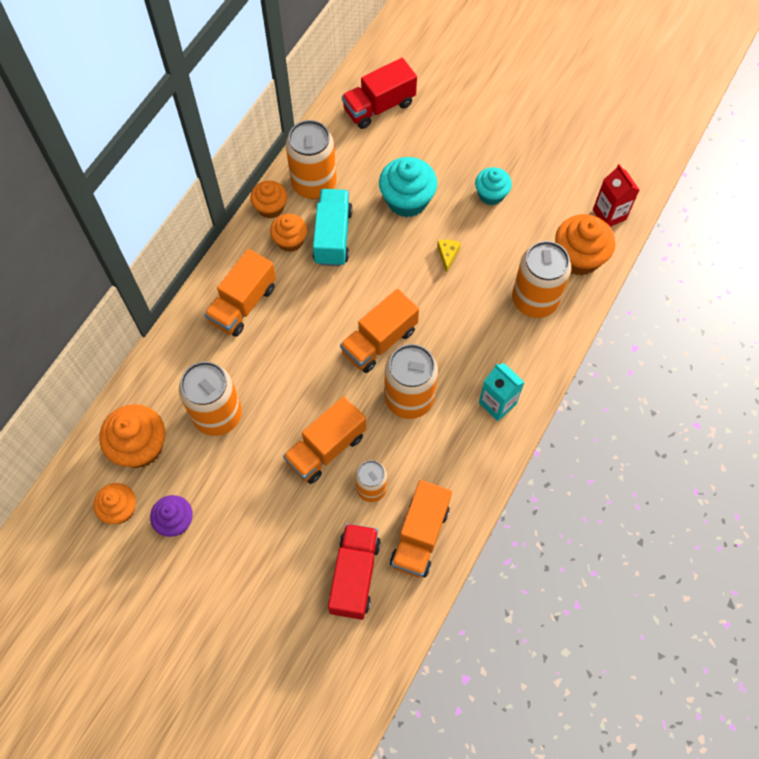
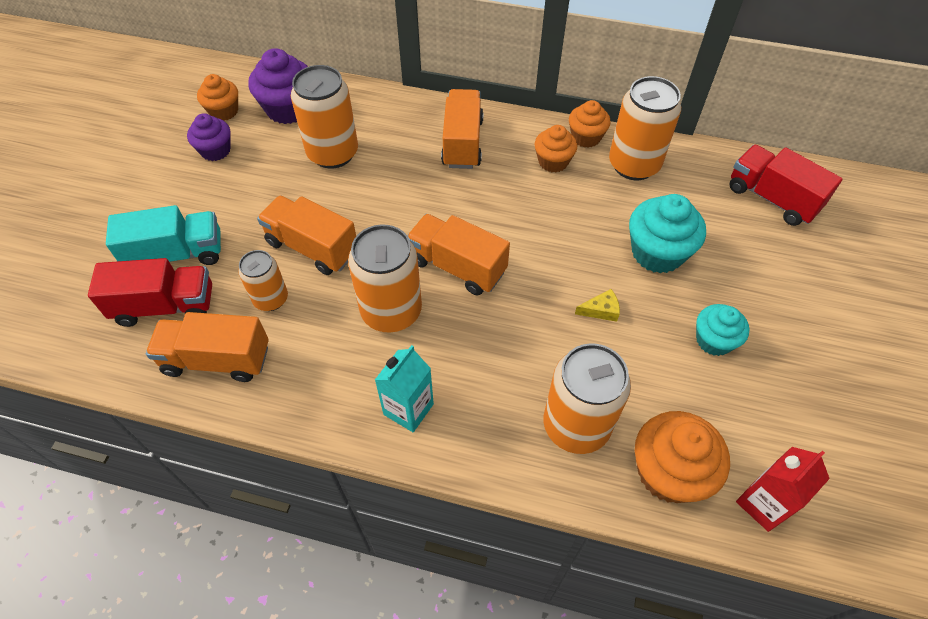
camera: 75 degrees right, 10 degrees down
(140, 446) = (288, 109): orange cupcake -> purple cupcake
(243, 304) = (462, 143): orange truck -> orange truck turned 75 degrees clockwise
(333, 236) = (575, 196): turquoise truck -> turquoise truck (177, 254)

